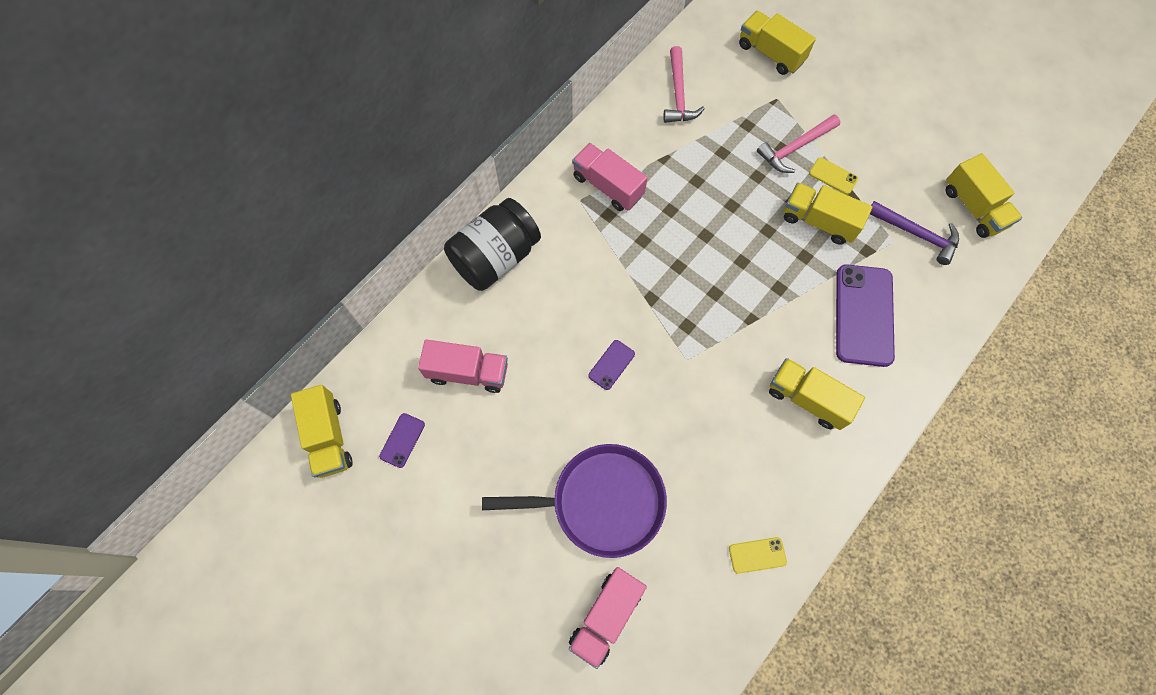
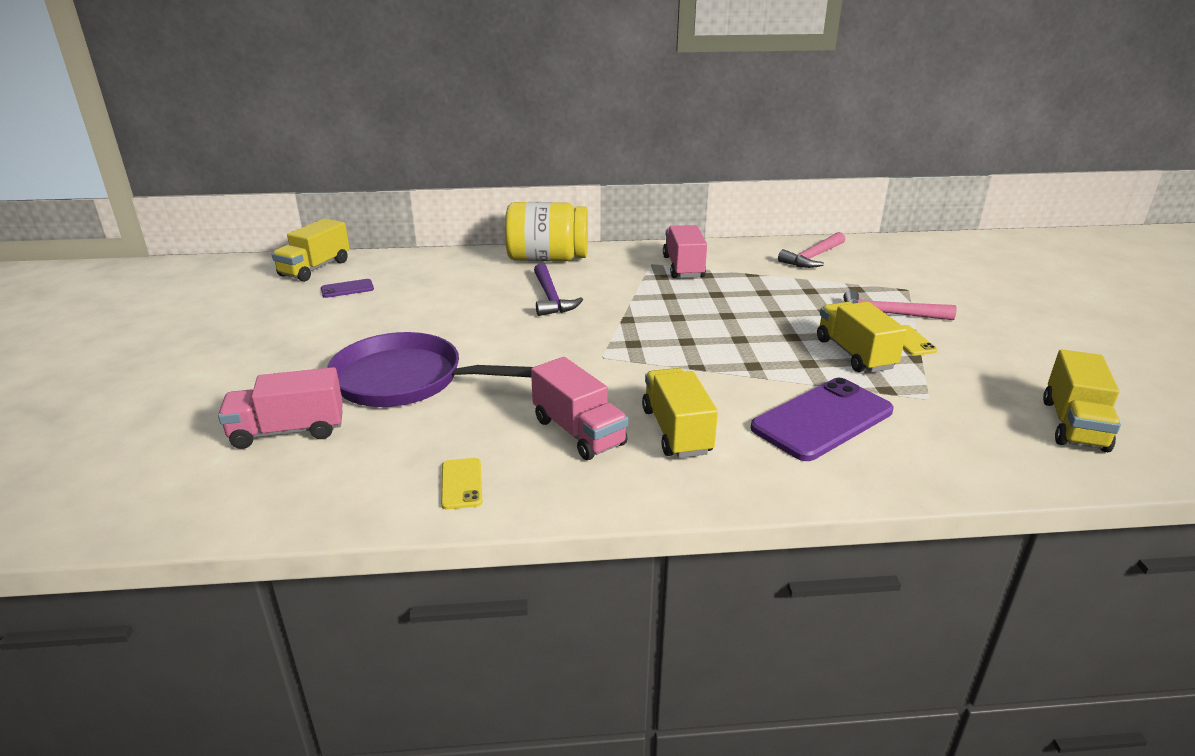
camera: 45 degrees right, 40 degrees down
(468, 372) = (439, 286): pink truck -> pink truck (578, 432)
(495, 258) = (547, 259): black jar -> yellow jar
(602, 501) = (404, 379): purple pan -> purple pan turned 150 degrees clockwise
(611, 365) = (538, 330): purple phone -> none
(757, 555) = (461, 484): yellow phone -> yellow phone turned 45 degrees clockwise
(770, 53) = (934, 271): yellow truck -> none
(916, 234) = (965, 407): purple hammer -> purple hammer (551, 298)

